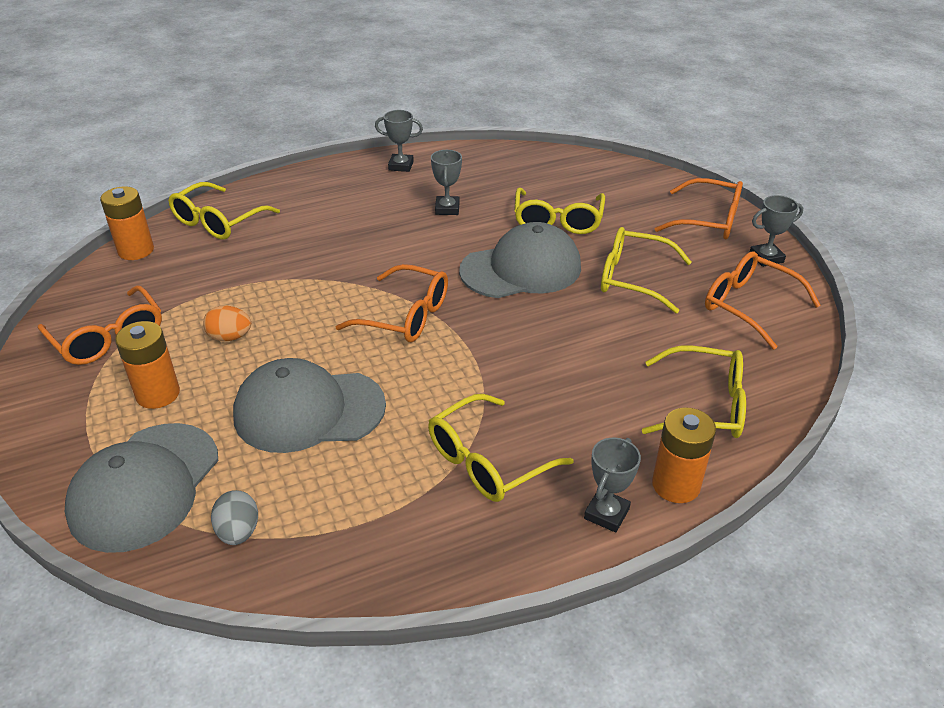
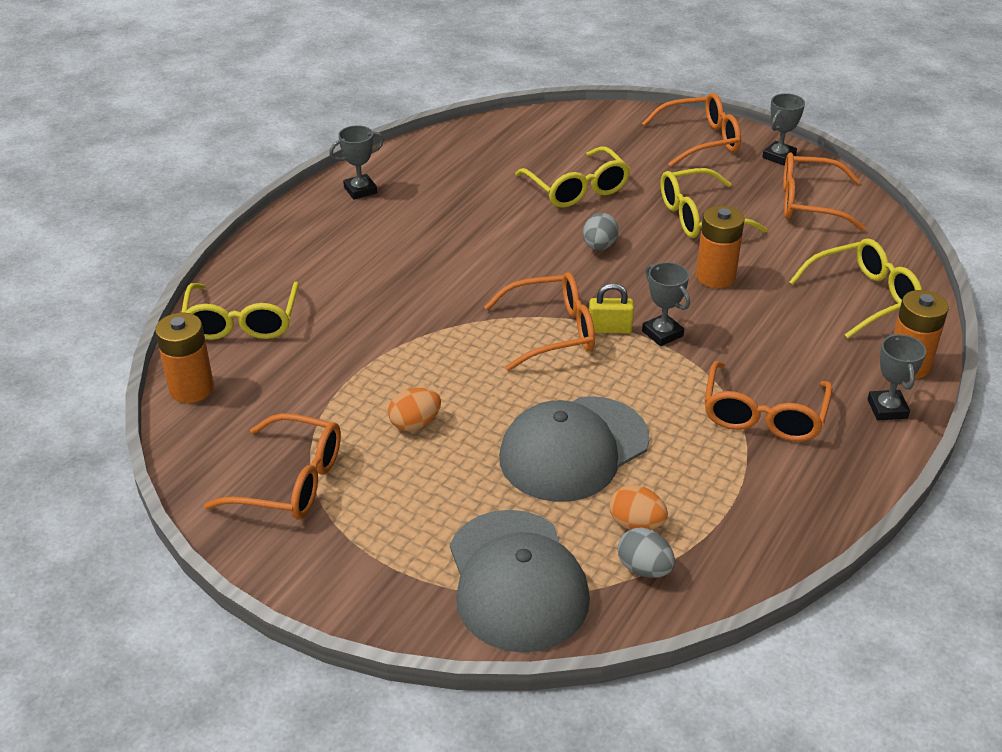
camera: 35 degrees left, 0 degrees up
(158, 394) = (417, 504): orange battery -> orange battery (715, 276)
(278, 493) = (636, 524): none -> orange egg
(447, 209) = (462, 216): grey trophy -> grey trophy (662, 333)
(450, 333) = (609, 329): none -> yellow padlock
(487, 461) = (763, 415): yellow glasses -> orange glasses
(521, 269) = (599, 246): grey cap -> grey egg

